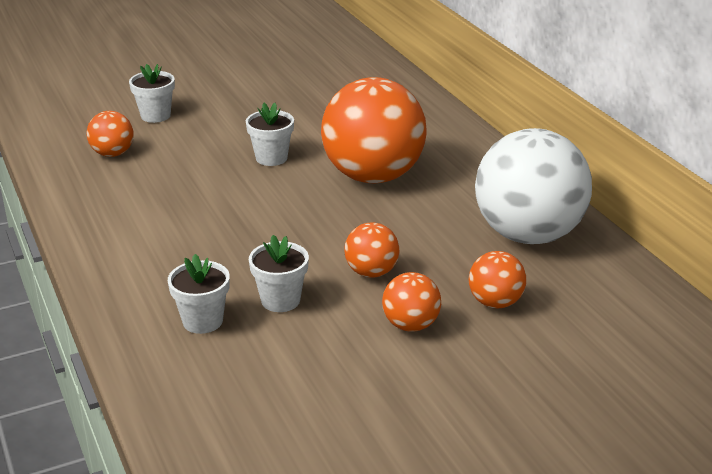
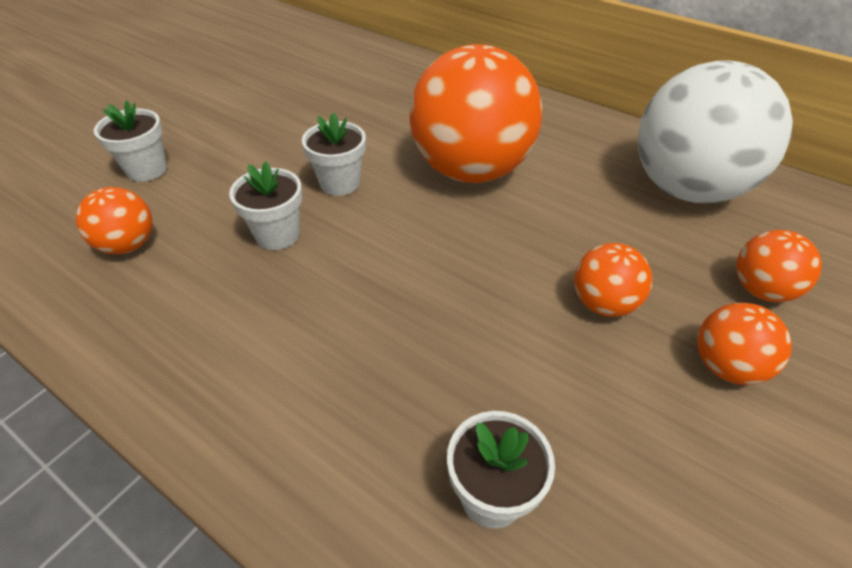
camera: 30 degrees left, 15 degrees up
(280, 300) = (551, 400): white flower pot -> white flower pot (277, 235)

